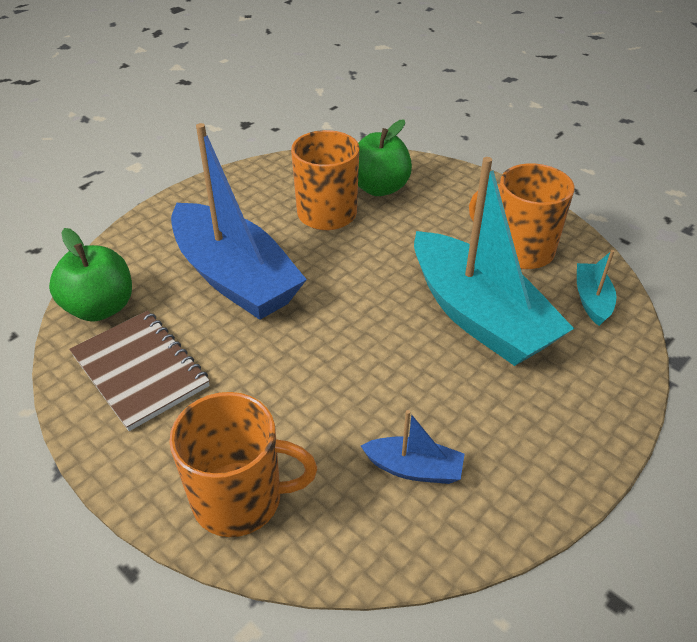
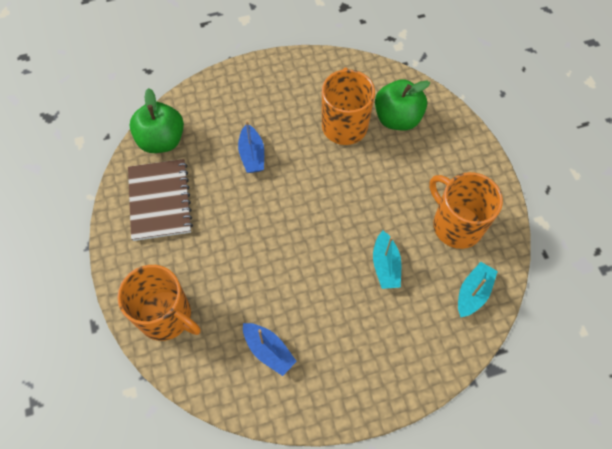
camera: 30 degrees right, 20 degrees up
(235, 277) = (252, 155): blue boat -> blue boat, size x0.43
(479, 316) = (385, 265): turquoise boat -> turquoise boat, size x0.43

